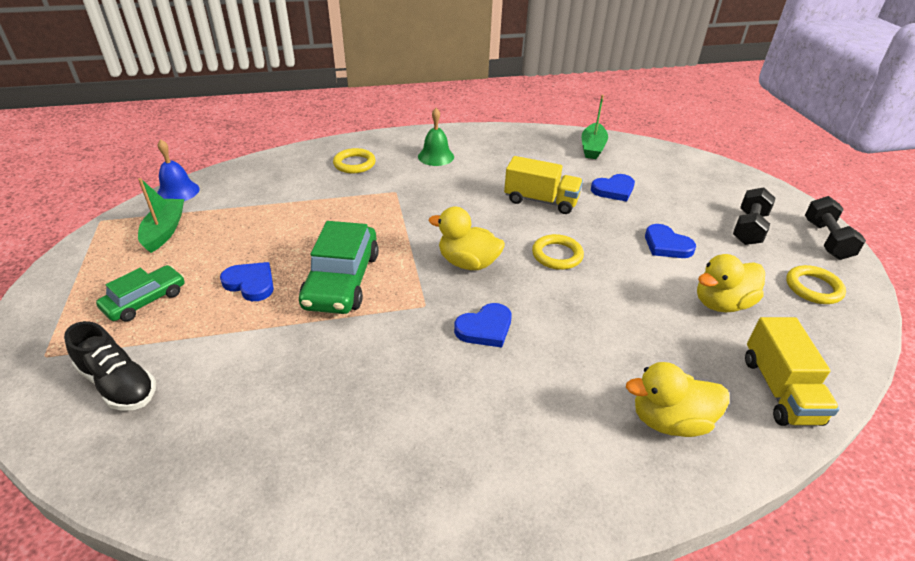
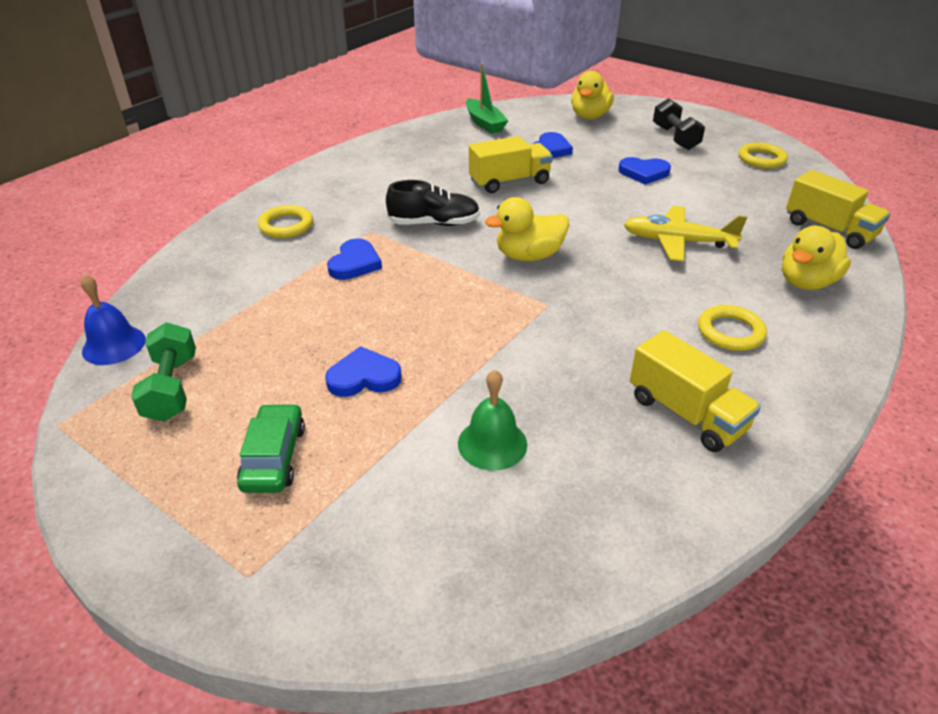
camera: 40 degrees left, 0 degrees up
(119, 384) = (383, 536): black shoe -> black shoe (434, 223)
(165, 231) = (172, 388): green boat -> green dumbbell
(342, 280) = (446, 325): green car -> none
(390, 449) = (686, 413): none -> yellow truck
(436, 156) = (359, 185): green bell -> green bell (492, 443)
(485, 328) = (616, 294): blue heart -> blue heart (355, 263)
(557, 255) = (584, 216): yellow ring -> yellow ring (730, 332)
(603, 316) = (678, 242): none -> yellow plane
(721, 303) = (730, 195): yellow duck -> yellow duck (589, 116)
(826, 240) = (726, 125): black dumbbell -> none

